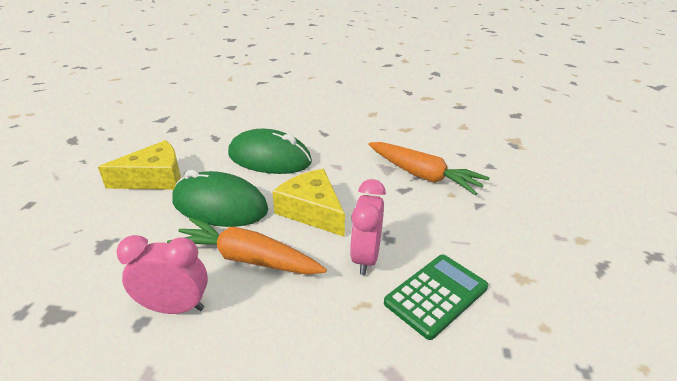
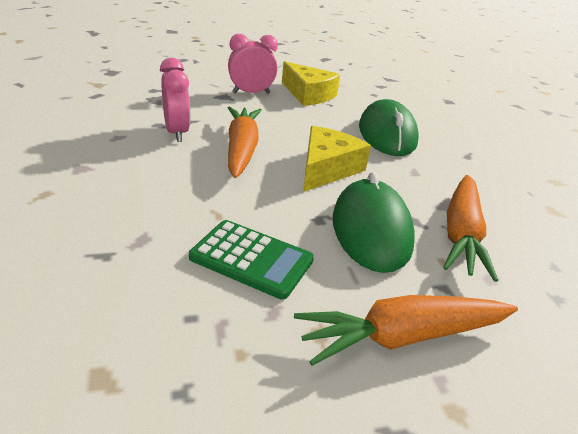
camera: 65 degrees right, 0 degrees up
(220, 205) = (297, 125): green mouse -> green mouse (371, 230)
(366, 257) = (280, 208): pink clock -> pink clock (251, 93)
(524, 239) = (404, 336): none -> orange carrot

